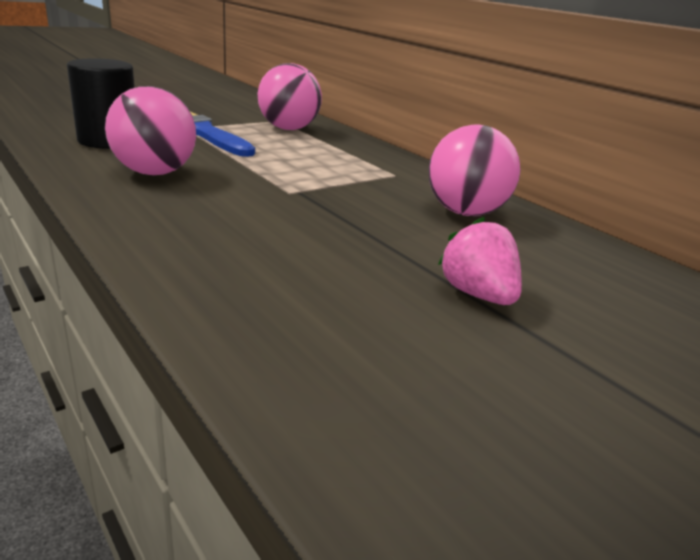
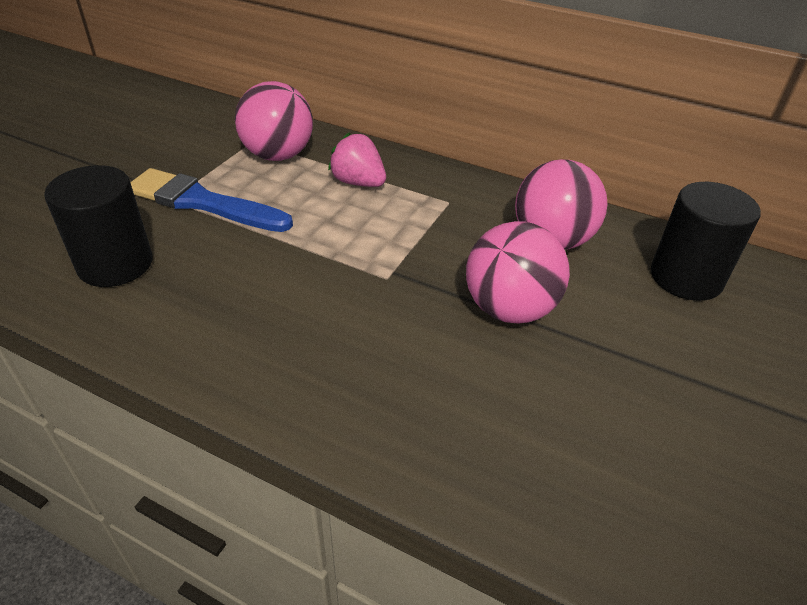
camera: 25 degrees left, 15 degrees up
(154, 173) = (230, 304): pink ball -> pink ball (509, 309)
(477, 295) = (650, 360): pink strawberry -> pink strawberry (358, 182)
(584, 265) = (686, 277): none -> black cylinder

